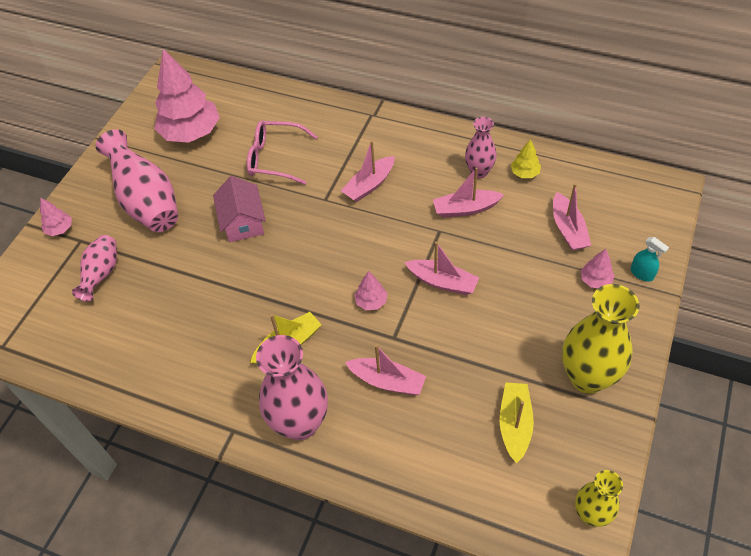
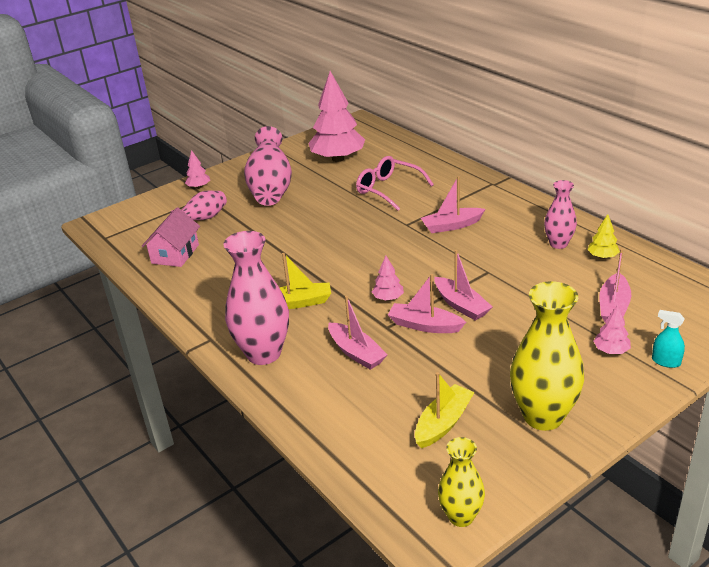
camera: 30 degrees right, 20 degrees down
(243, 222) = (330, 219): pink house -> pink house (175, 254)
(465, 209) = (524, 264): pink boat -> pink boat (424, 325)
(642, 273) = (665, 361): turquoise spray bottle -> turquoise spray bottle turned 135 degrees clockwise

